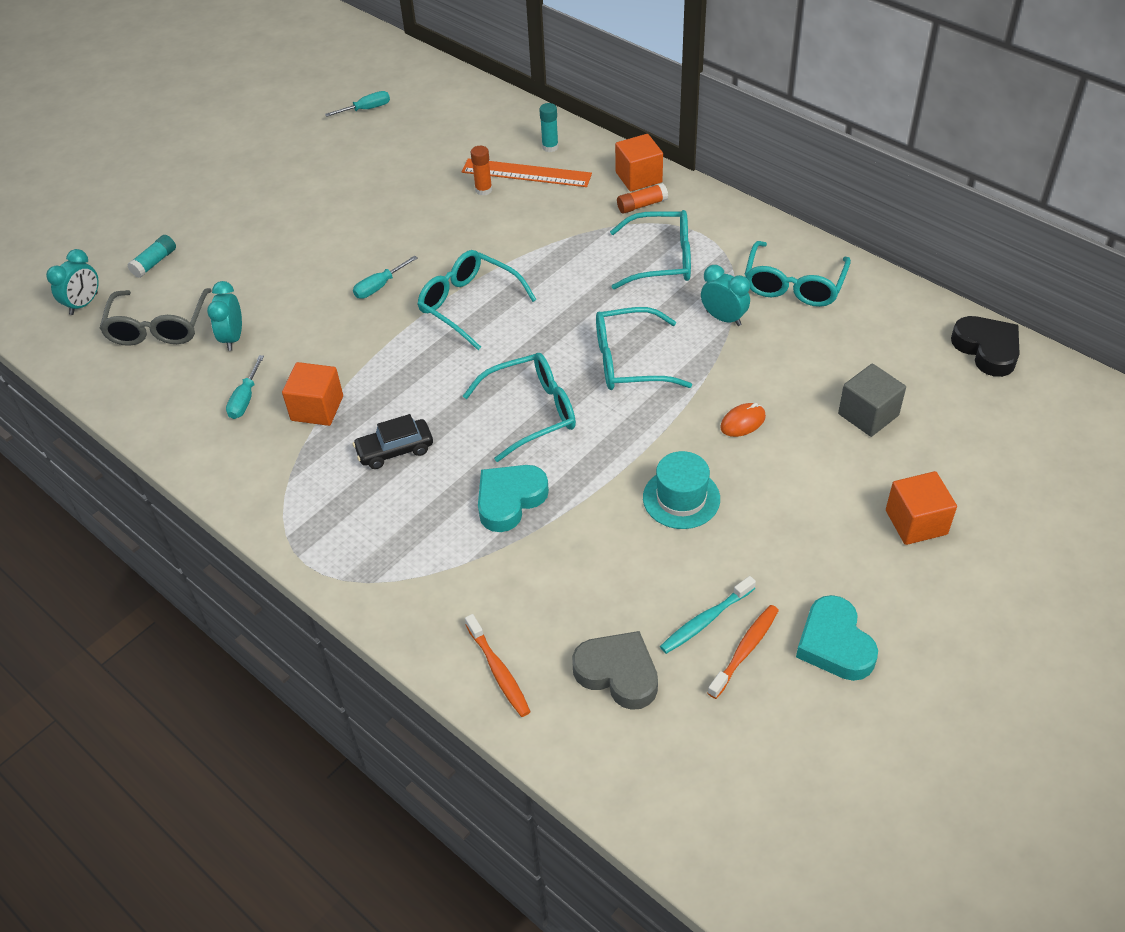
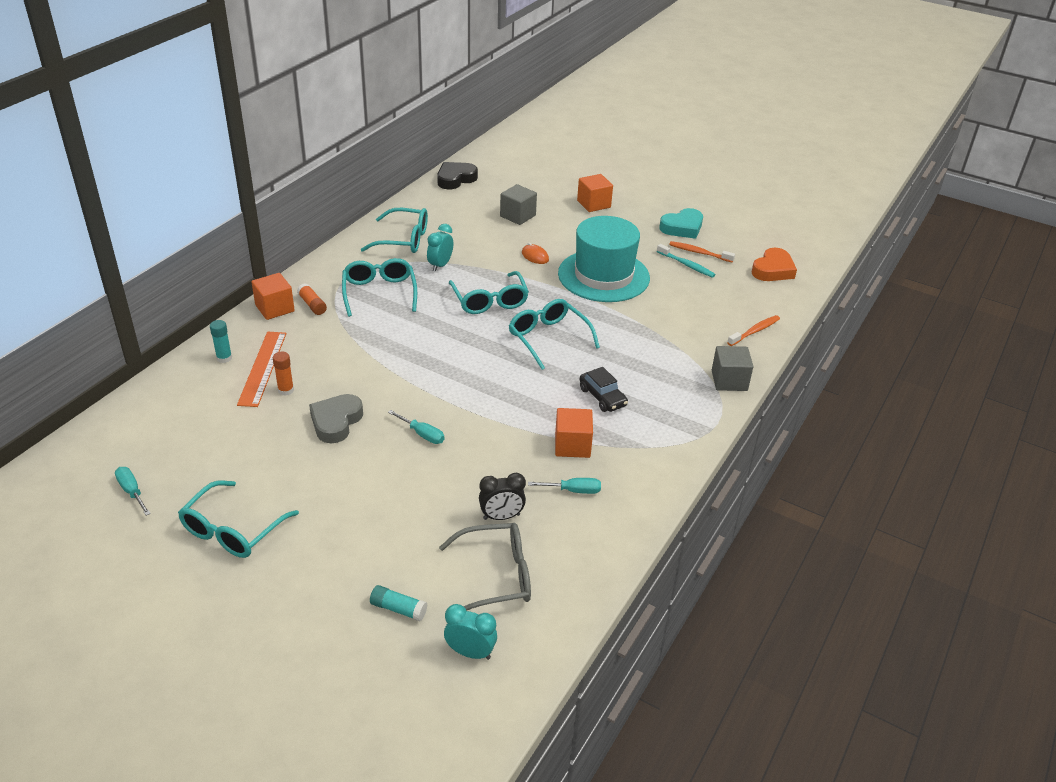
camera: 105 degrees left, 10 degrees down
(233, 338) = (501, 517): turquoise clock -> black clock
(387, 601) = (729, 381): none -> grey cube
(469, 304) = (440, 380): turquoise glasses -> turquoise glasses (232, 530)
(510, 500) = (629, 340): turquoise heart -> none
(618, 673) = (734, 291): grey heart -> grey heart (336, 422)
(679, 759) = (773, 270): none -> orange heart
(681, 498) = (603, 276): turquoise hat -> turquoise hat, size x1.92

